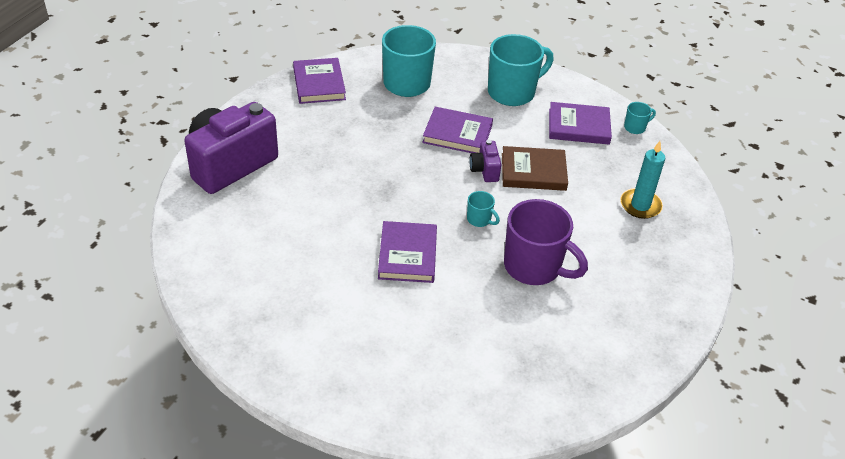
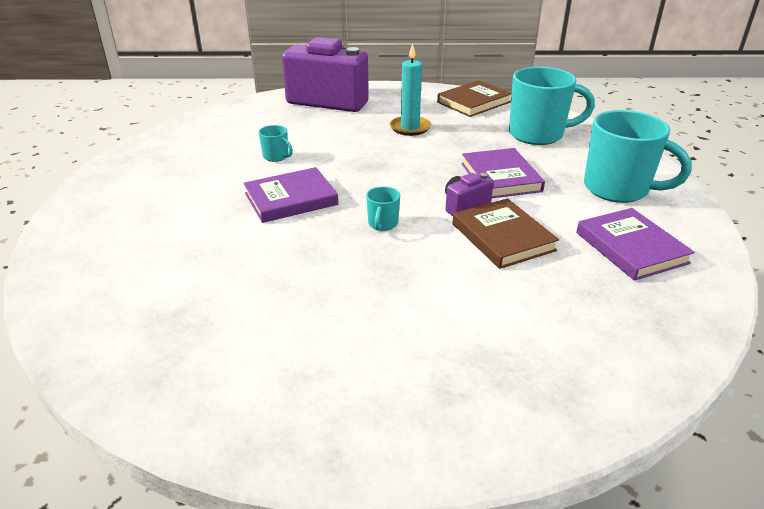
camera: 65 degrees right, 10 degrees down
(319, 84) = (474, 102): purple book -> brown book
(534, 267) = (339, 280): purple mug -> none
(635, 127) = (703, 294): turquoise mug -> turquoise mug (276, 157)
(640, 205) = (547, 340): turquoise candle -> turquoise candle (410, 128)

